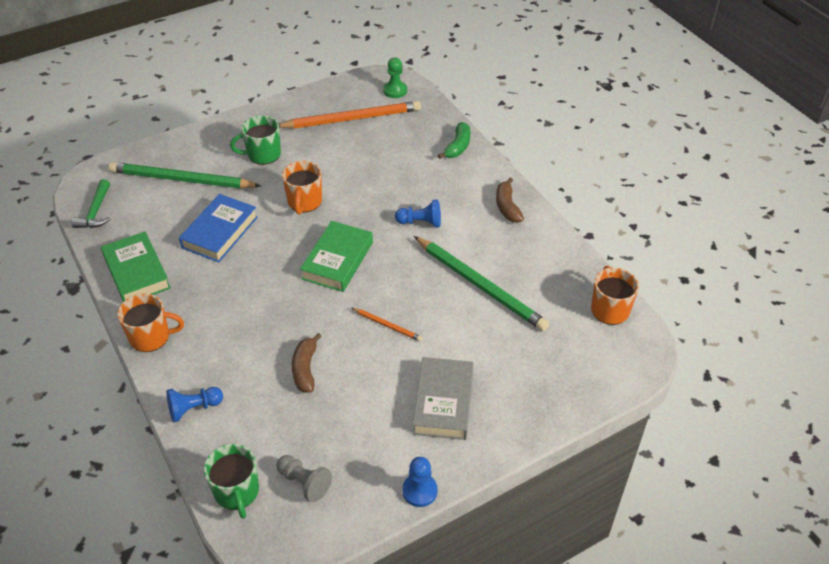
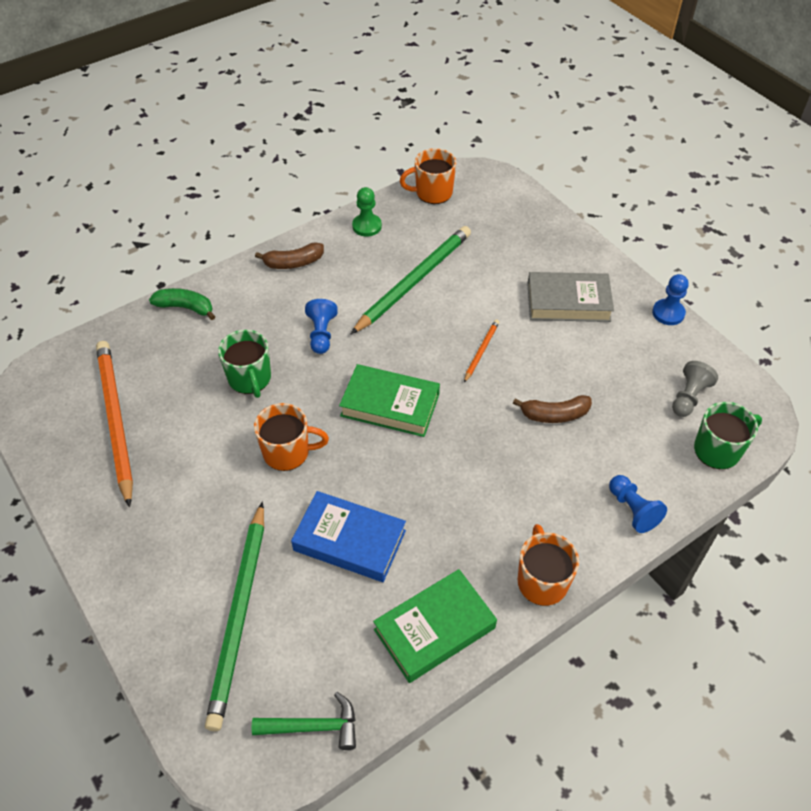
camera: 95 degrees left, 5 degrees up
(263, 154) = (186, 517): green mug -> green mug (250, 379)
(395, 90) = (57, 377): green pawn -> green pawn (367, 226)

